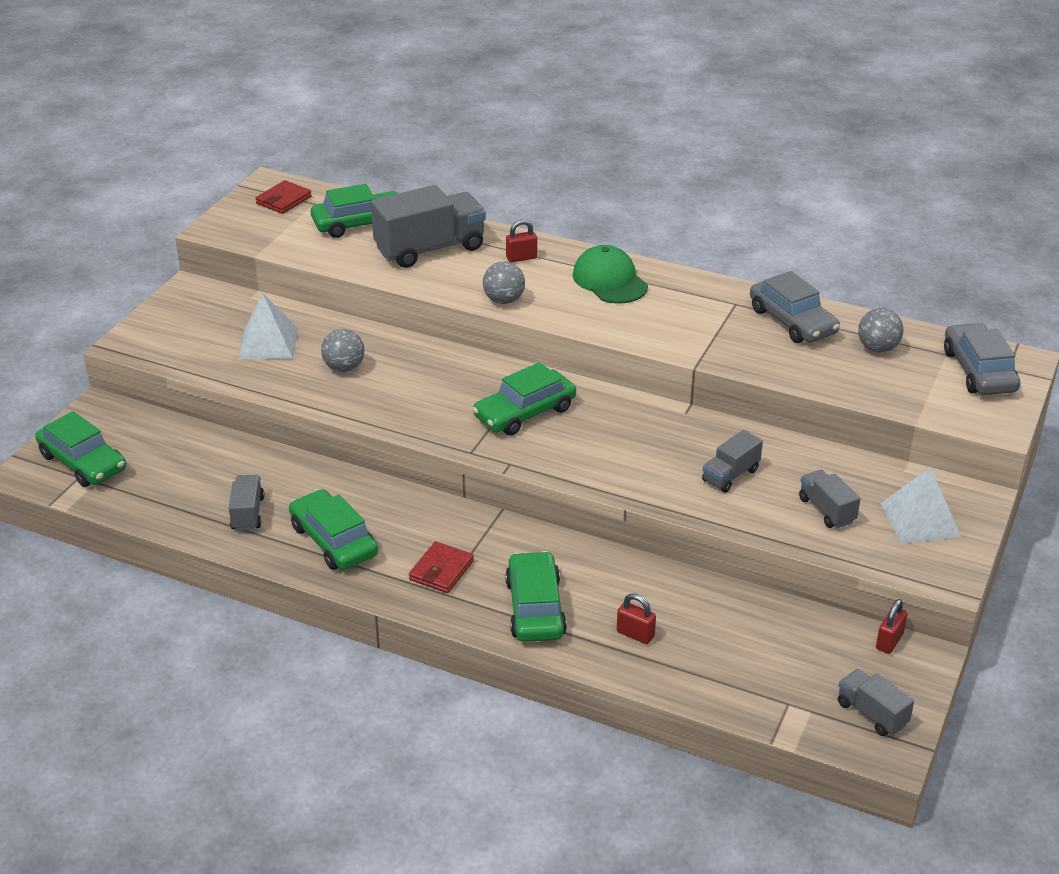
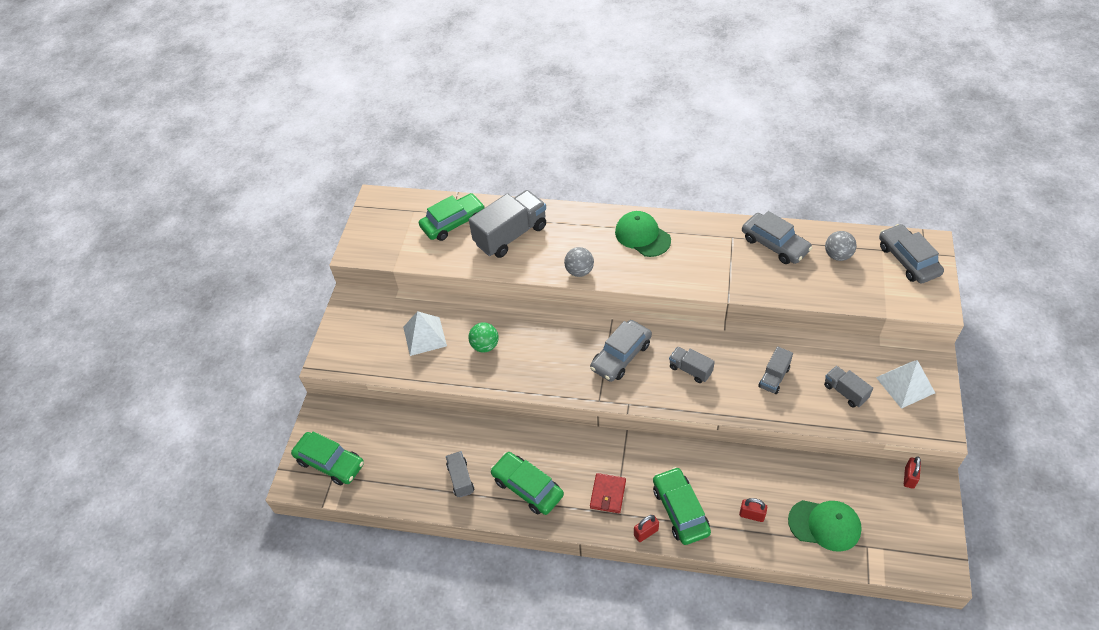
camera: 10 degrees left, 15 degrees up
(283, 200) = (392, 213): red wallet -> none
(344, 368) = (485, 346): grey ball -> green ball
(521, 258) = (575, 229): red padlock -> red padlock (646, 532)
(525, 412) = (621, 356): green car -> grey car
(737, 667) = (824, 525): none -> green cap
(872, 714) = (920, 540): grey truck -> grey truck (690, 370)

